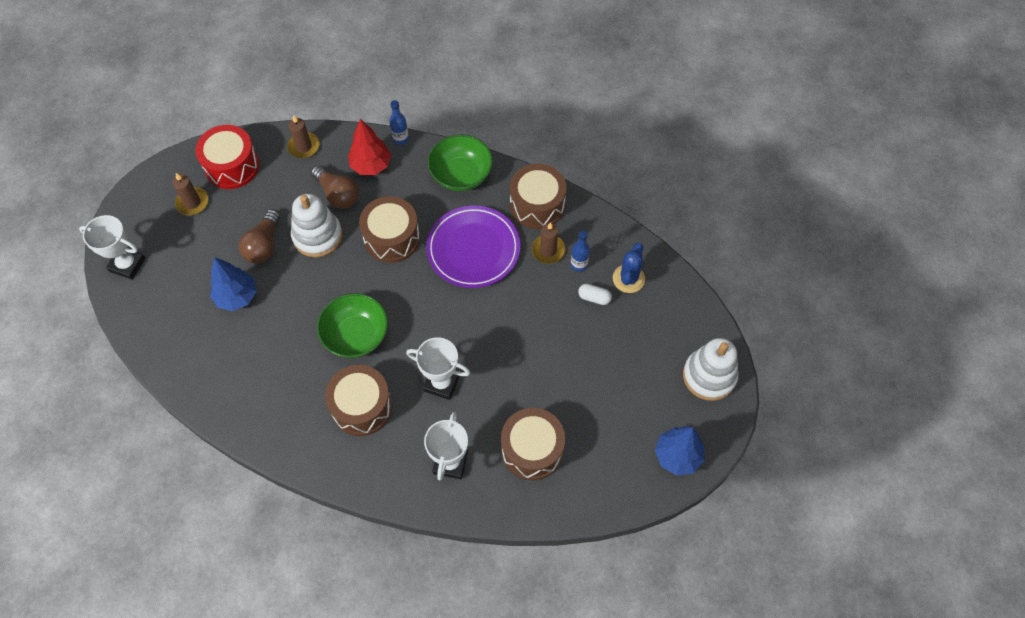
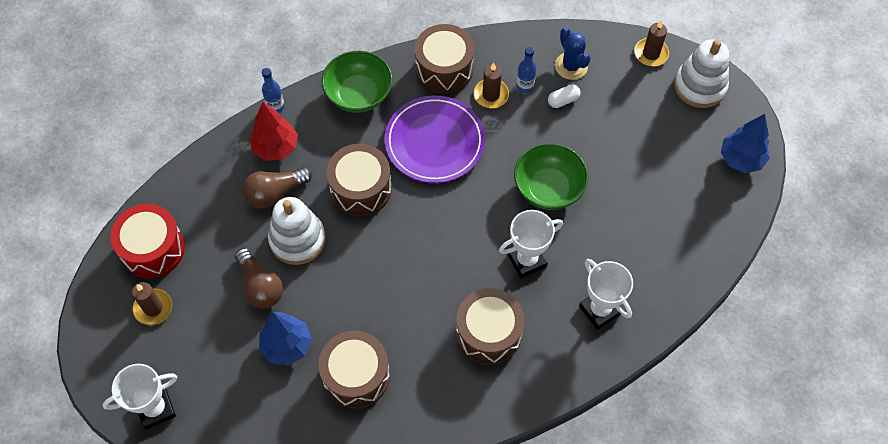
camera: 45 degrees left, 0 degrees up
(304, 146) = (199, 180): brown candle -> brown candle (651, 53)
(338, 194) = (275, 193): brown light bulb -> brown light bulb turned 150 degrees clockwise
(356, 335) = (421, 286): green bowl -> green bowl (548, 188)
(532, 449) = (644, 246): brown drum -> brown drum (356, 375)

